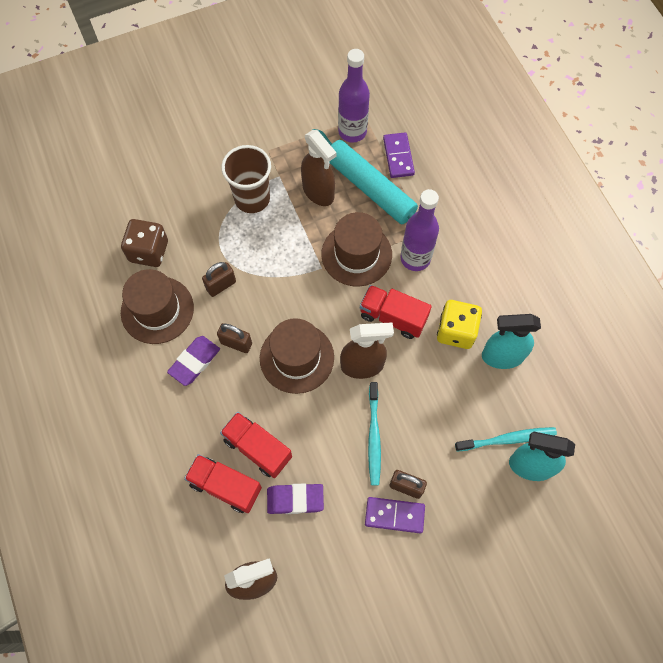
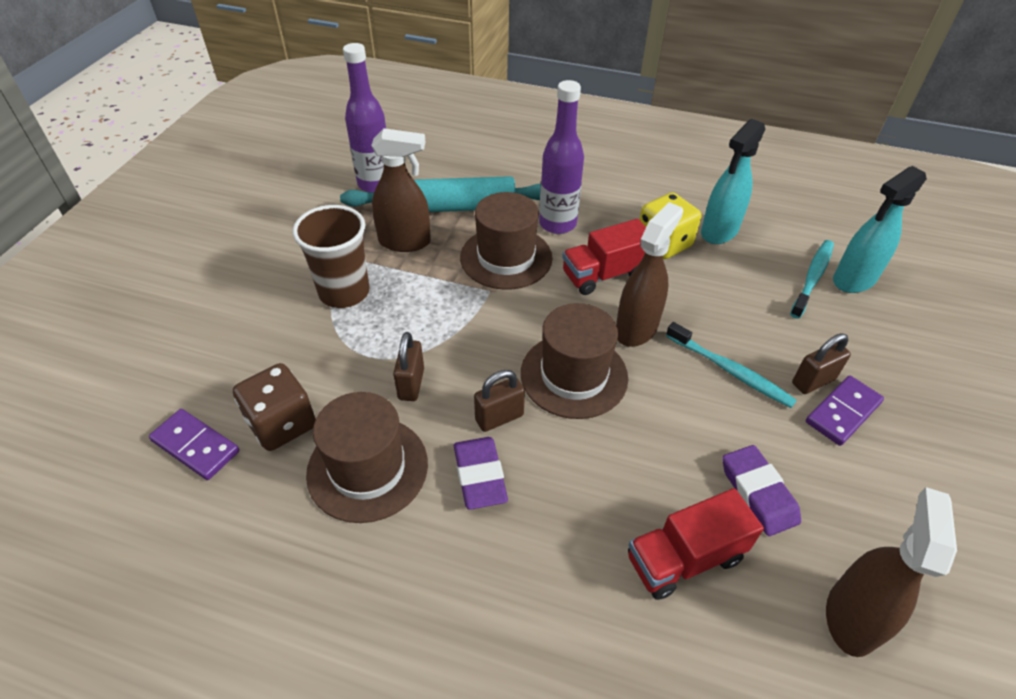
camera: 50 degrees left, 20 degrees down
(258, 448) = (658, 487): red truck -> none
(295, 499) = (758, 493): purple eraser -> purple eraser turned 60 degrees counterclockwise
(398, 156) = (441, 173): purple domino -> purple domino (196, 446)

